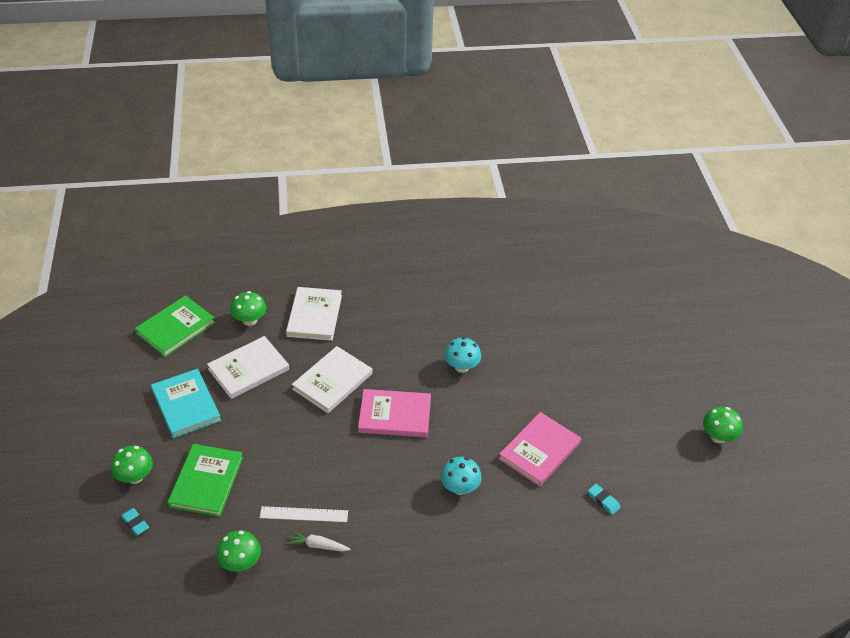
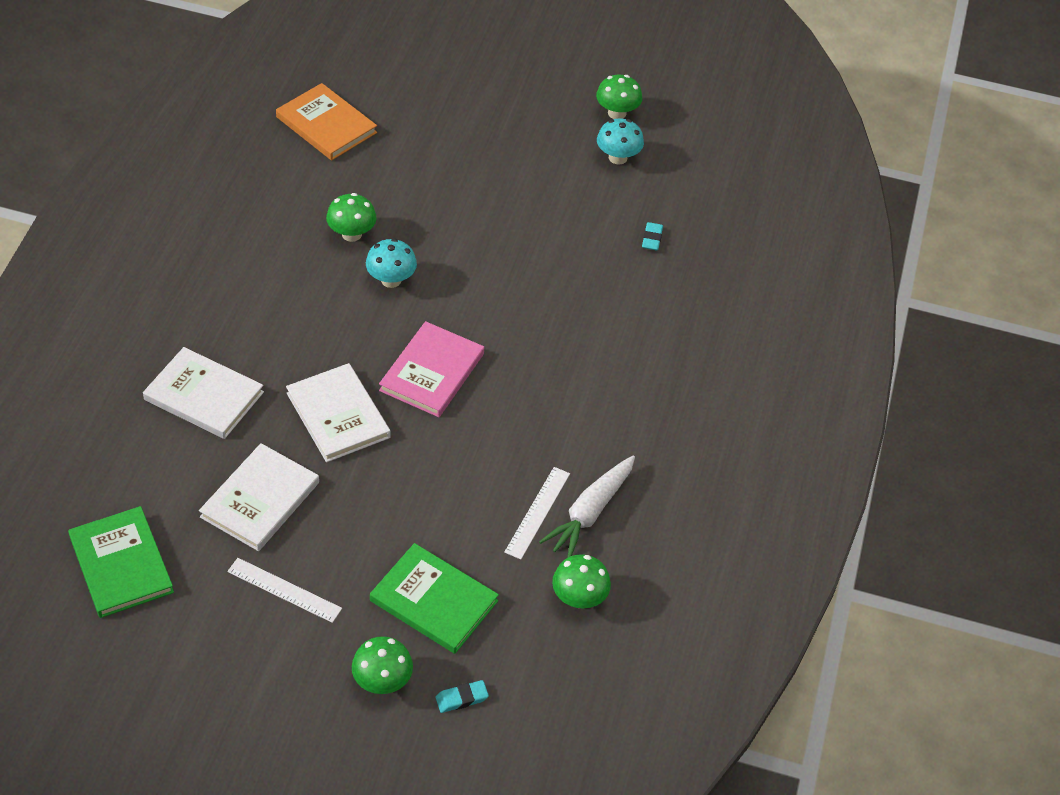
camera: 70 degrees left, 5 degrees up
(186, 405) = (284, 590): turquoise book -> white ruler
(248, 369) = (260, 500): white book -> white book turned 45 degrees clockwise
(250, 320) = (164, 471): green mushroom -> green mushroom (351, 234)
(318, 545) = (590, 513): white carrot -> white carrot, size x1.73
(460, 488) = (573, 351): turquoise mushroom -> turquoise mushroom (618, 157)
(539, 451) = (558, 262): pink book -> none
(575, 287) = (326, 125): none -> orange book
(603, 500) = (652, 238): turquoise eraser -> turquoise eraser turned 60 degrees counterclockwise

